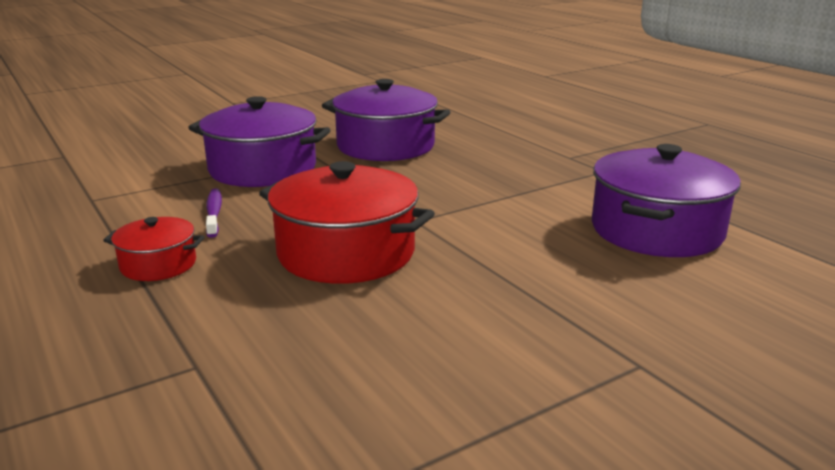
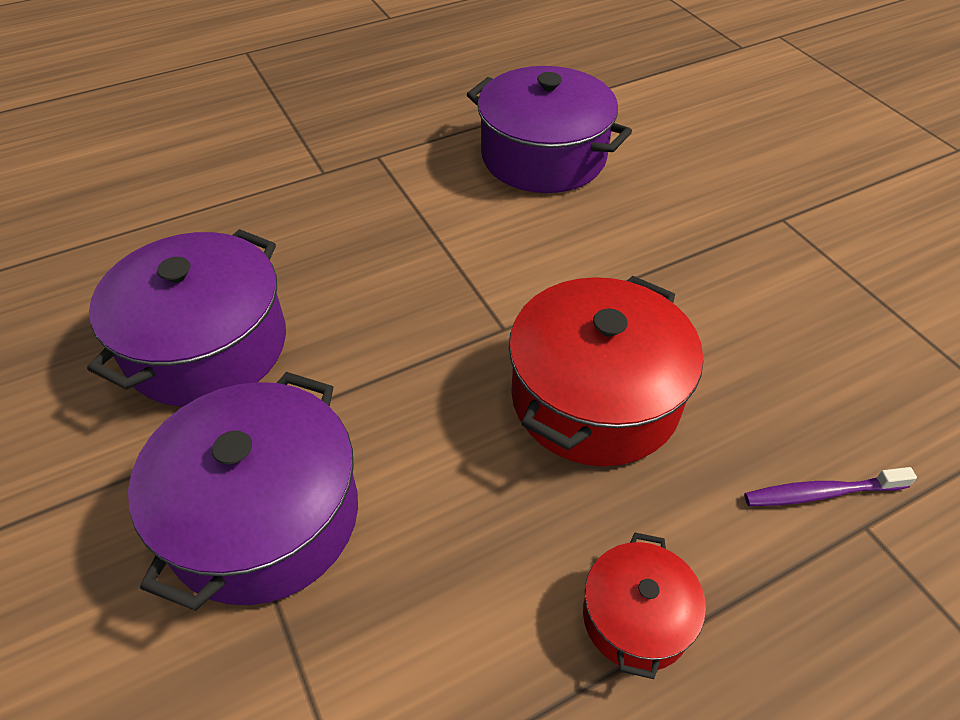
camera: 85 degrees left, 25 degrees up
(214, 213) = (454, 569): purple toothbrush -> purple toothbrush (822, 493)

